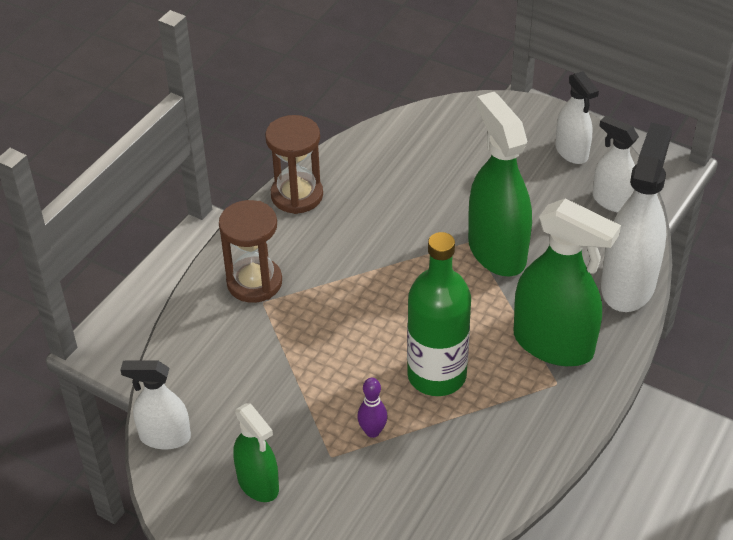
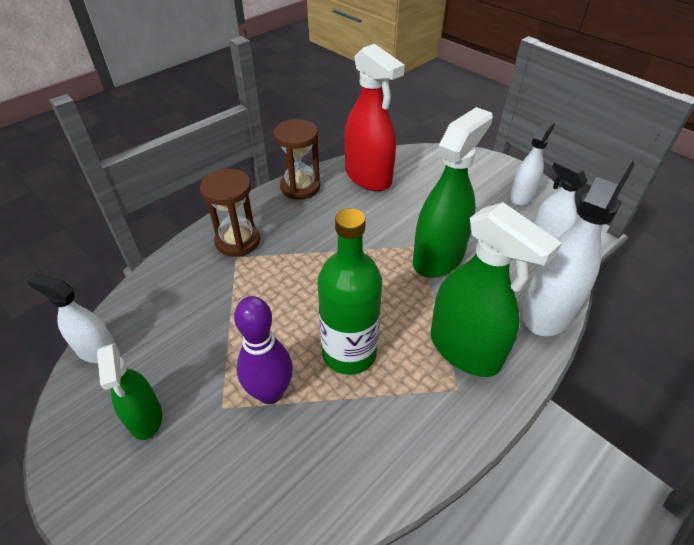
camera: 15 degrees right, 0 degrees up
(372, 431) = (270, 392): purple bowling pin -> purple bowling pin, size x1.83
(377, 163) = (368, 177): none -> red spray bottle
(496, 251) = (438, 258): green spray bottle -> green spray bottle turned 45 degrees clockwise
(571, 151) = (521, 196): white spray bottle -> white spray bottle turned 135 degrees counterclockwise

